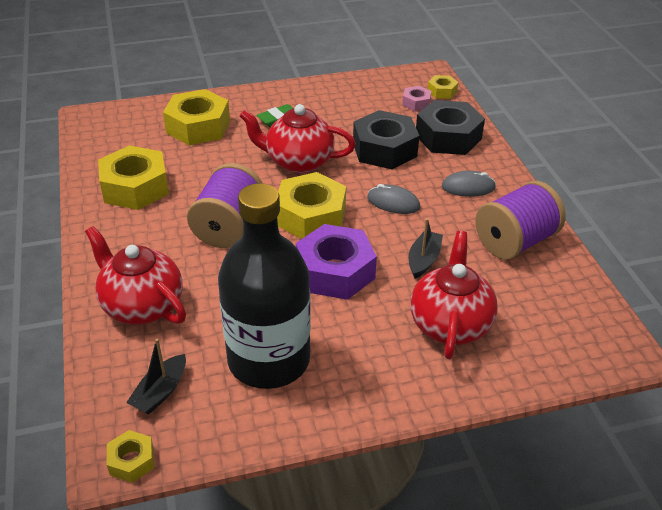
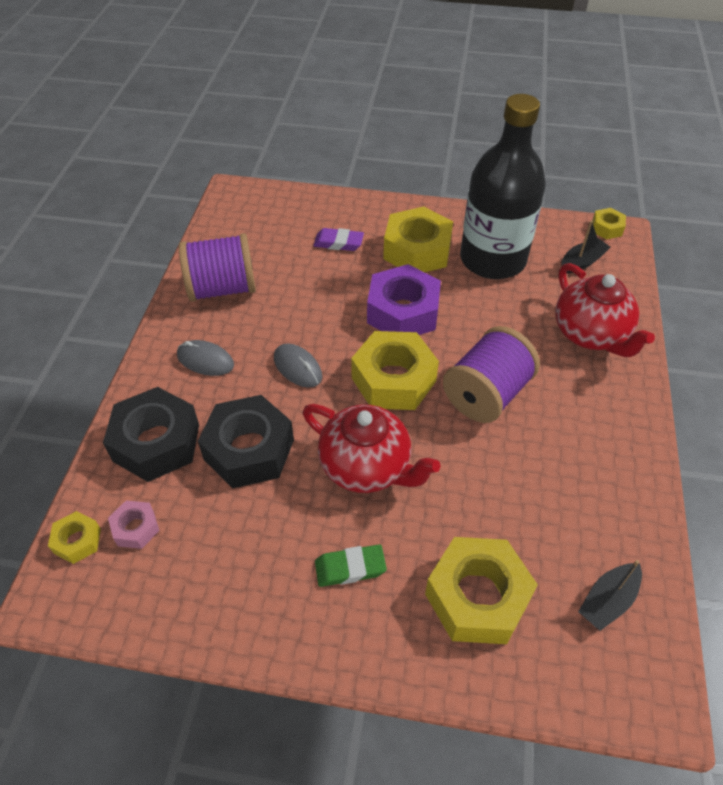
camera: 155 degrees left, 10 degrees up
(135, 187) = (586, 495): yellow nut -> yellow nut (417, 250)
(423, 260) = (317, 298): black boat -> black boat (607, 601)
(450, 324) = (338, 243): red teapot -> purple eraser

